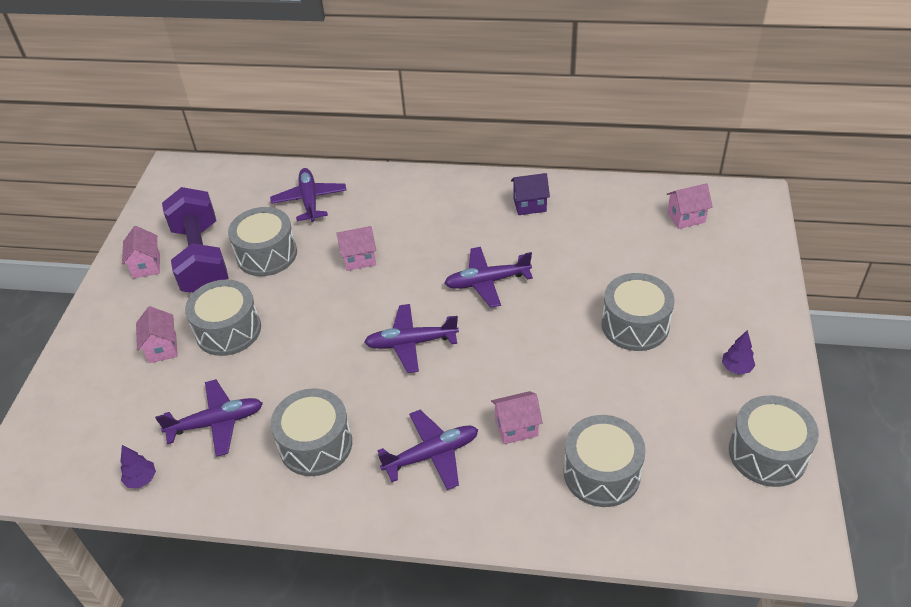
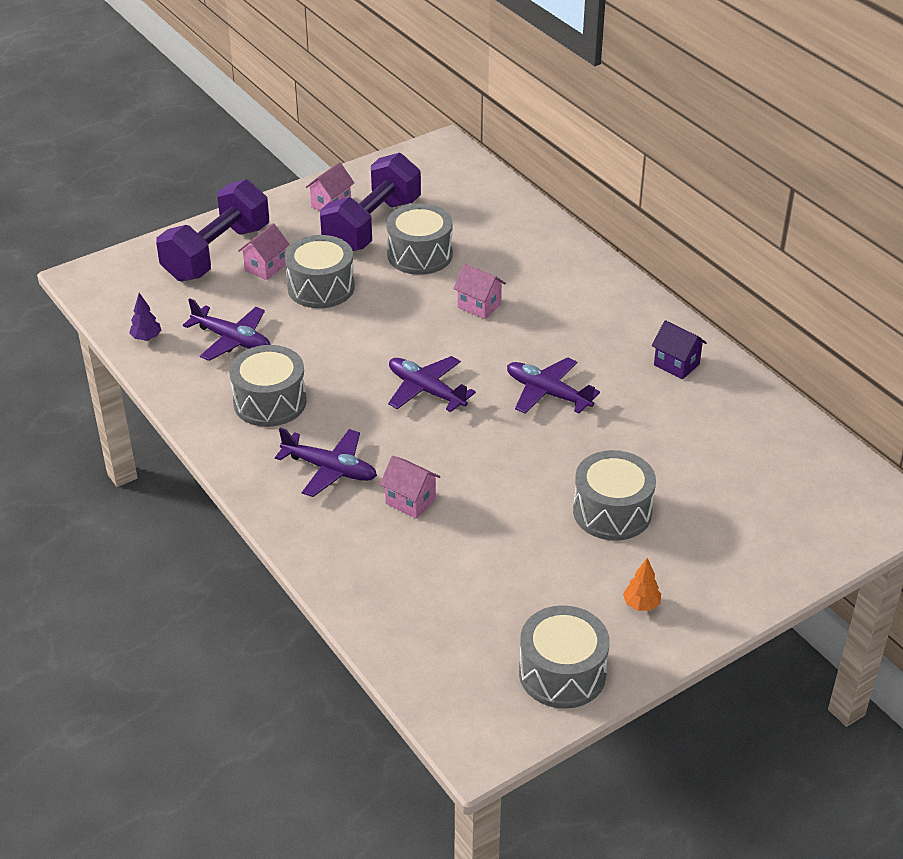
camera: 45 degrees right, 5 degrees down
(104, 367) = (217, 253): none -> purple dumbbell
(309, 200) = (508, 237): purple plane -> none
(601, 473) = (421, 577): grey drum -> none
(686, 217) = (800, 474): pink house -> none
(736, 368) = (641, 605): purple tree -> orange tree

